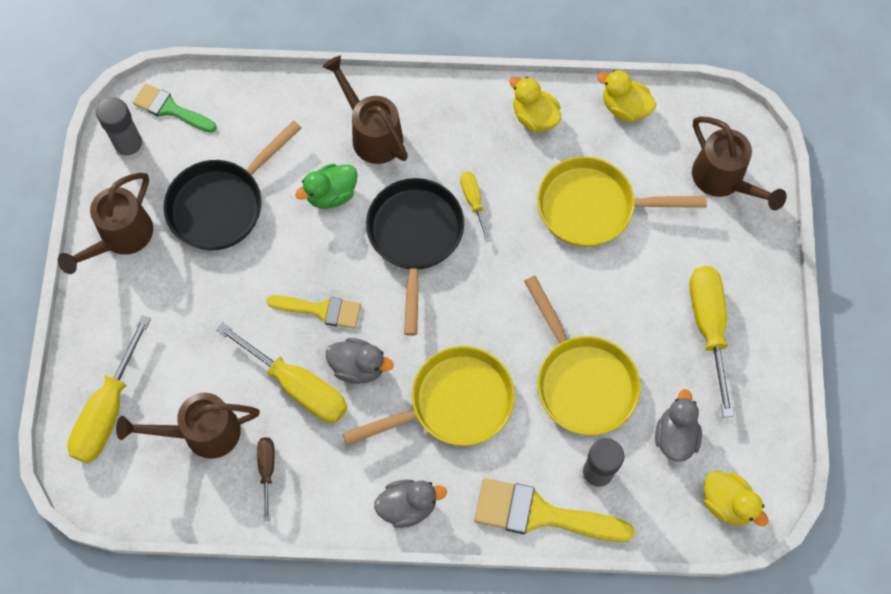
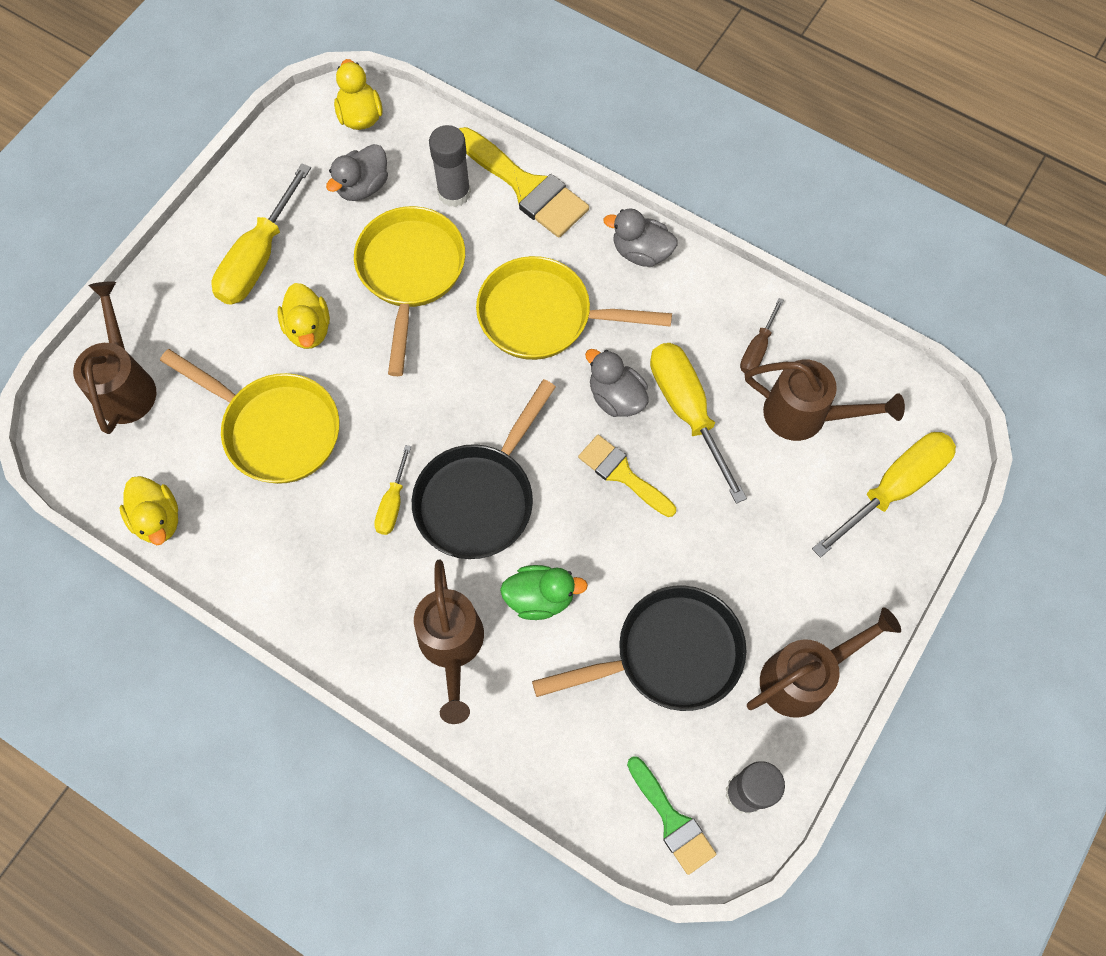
camera: 150 degrees left, 0 degrees up
(534, 117) = (261, 564): yellow duck -> yellow duck (308, 329)

